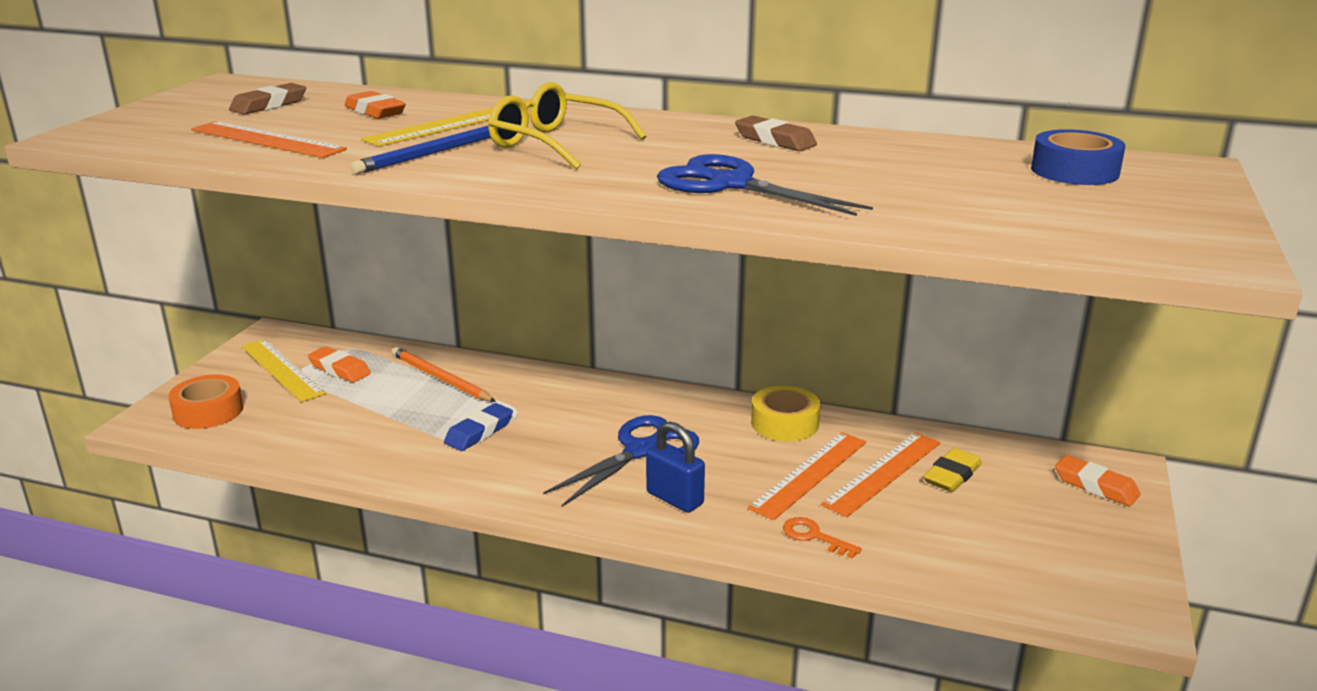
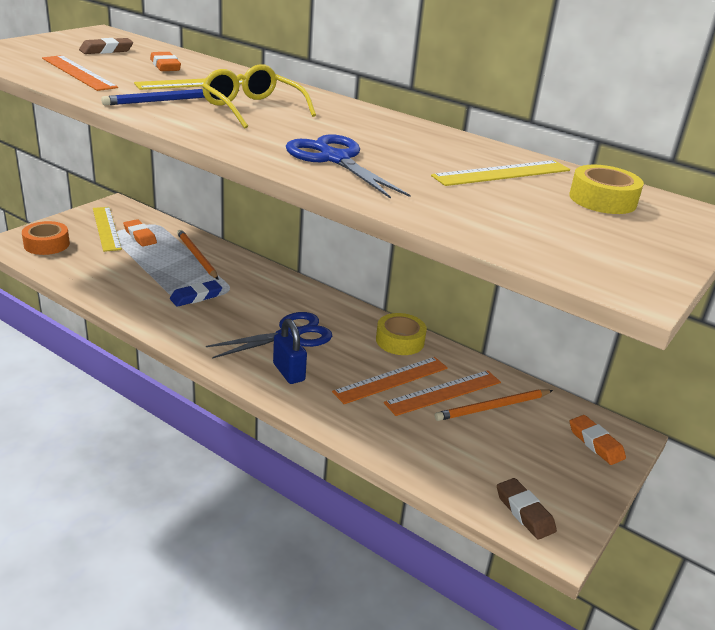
camera: 15 degrees right, 5 degrees up
(775, 140) = (405, 134): brown eraser -> brown eraser (524, 512)
(814, 536) = (363, 423): orange key -> none
(936, 163) = (502, 173): none -> yellow ruler
(952, 475) = (492, 407): yellow eraser -> orange pencil
(1074, 171) = (602, 200): blue tape -> yellow tape

